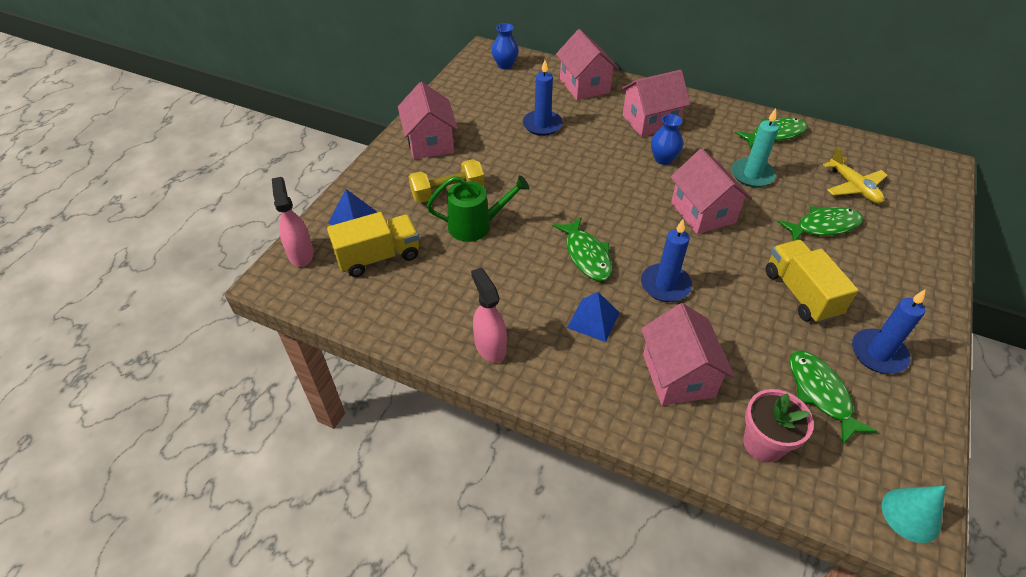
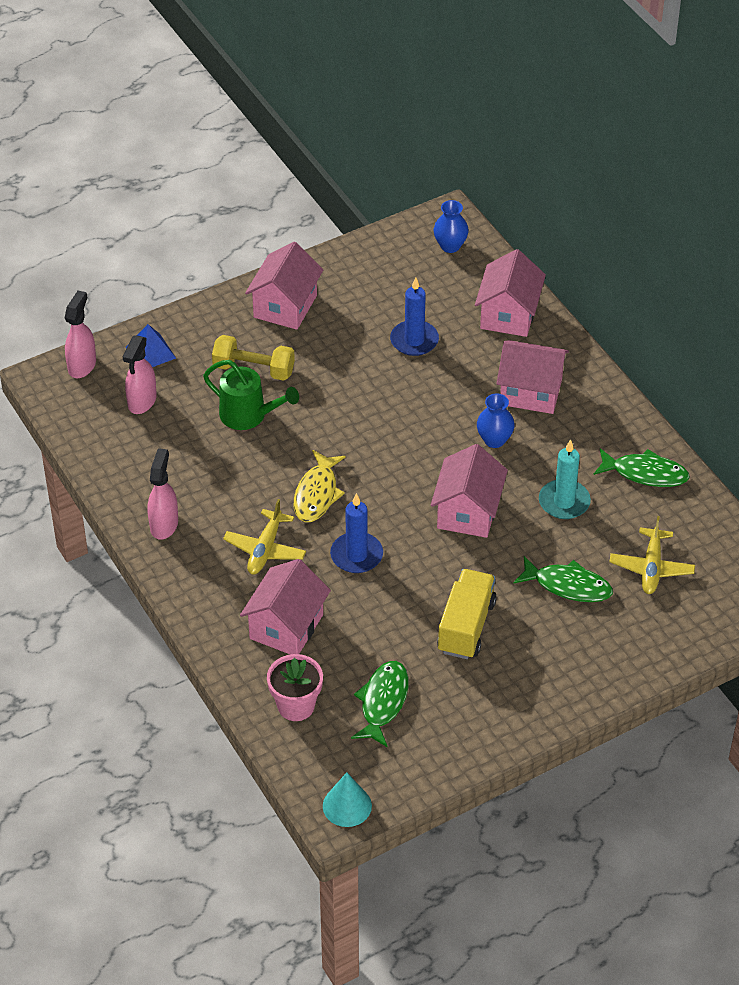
camera: 35 degrees right, 0 degrees up
(378, 257) = (142, 401): yellow truck -> pink spray bottle
(586, 255) = (317, 494): green fish -> yellow fish
(593, 320) = (265, 549): blue pyramid -> yellow plane
(878, 353) = (469, 705): blue candle -> none

